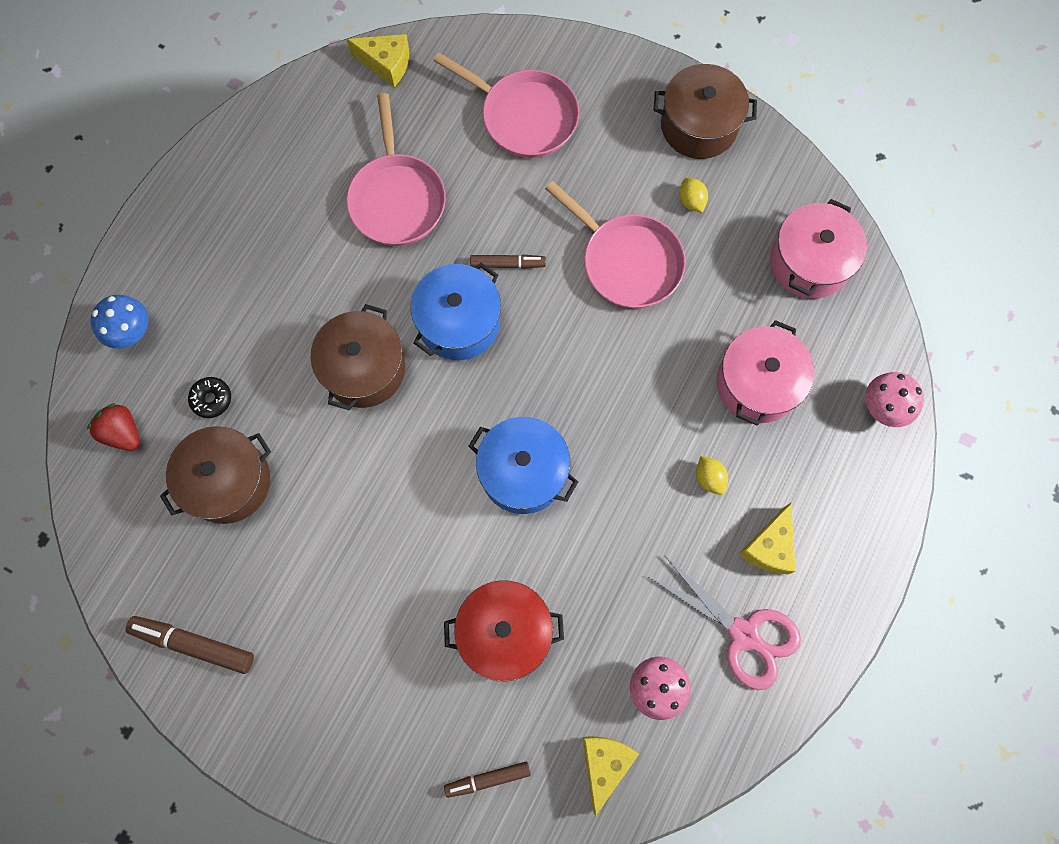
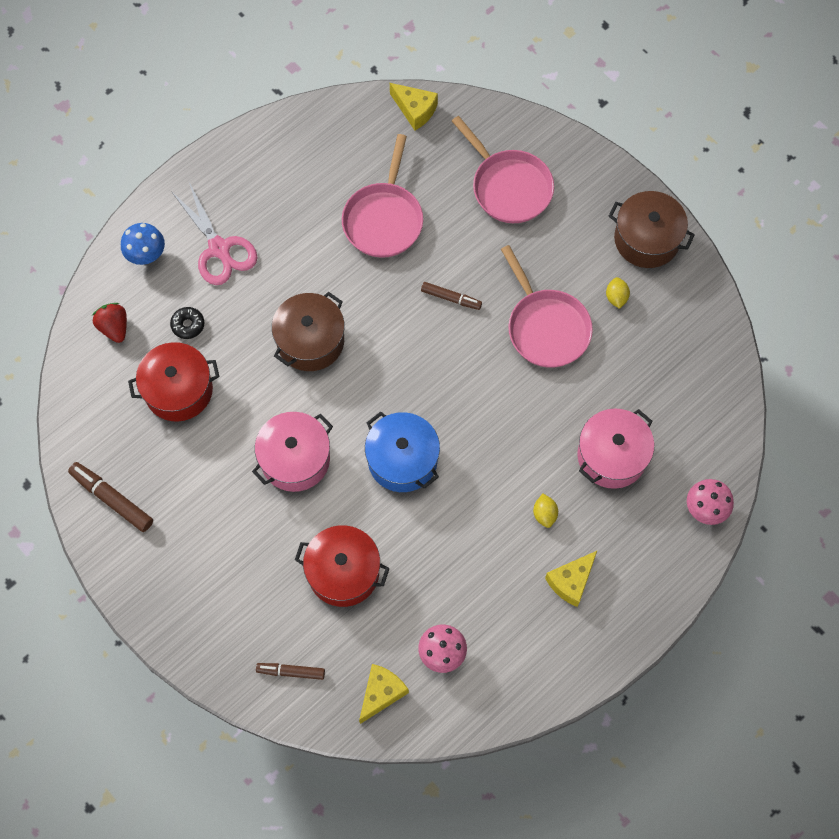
camera: 20 degrees right, 5 degrees down
(228, 481) = (178, 390): brown pot -> red pot
(459, 322) = (396, 330): blue pot -> none
(744, 634) = (525, 639): pink scissors -> pink scissors (219, 249)
(809, 262) = (692, 376): pink pot -> pink pot (295, 459)

